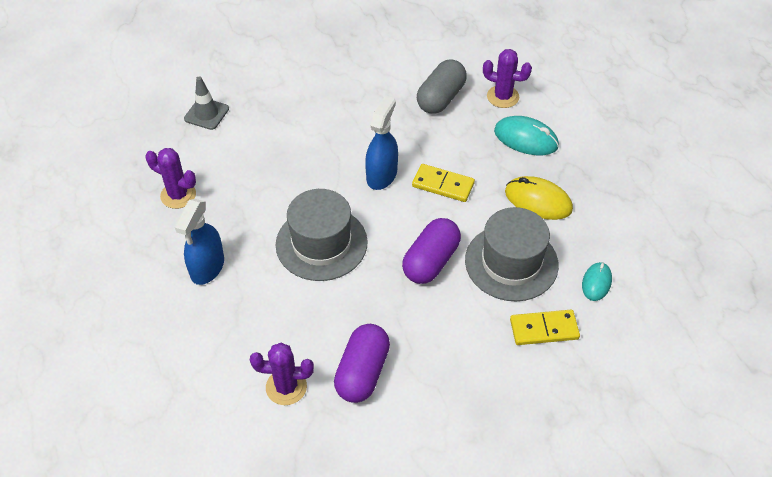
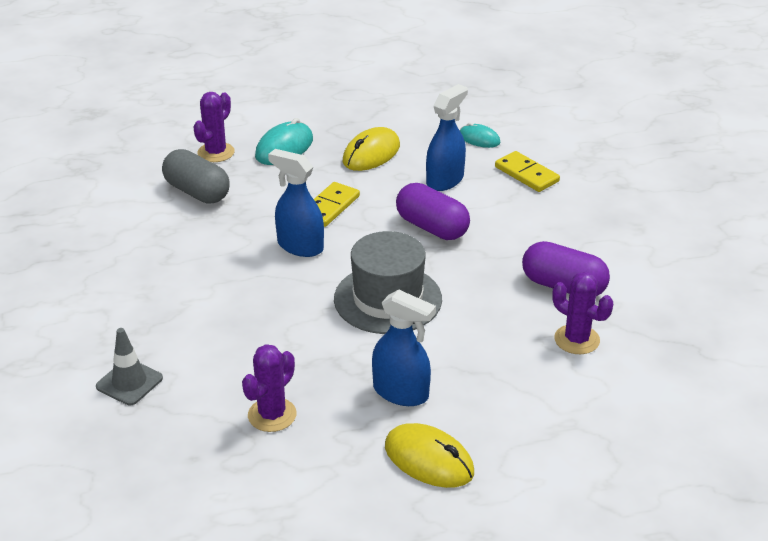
camera: 80 degrees left, 15 degrees down
(134, 294) = (429, 460): none -> yellow mouse
(286, 387) = (577, 340): purple cactus -> purple cactus turned 60 degrees counterclockwise
(511, 262) = (445, 180): grey hat -> blue spray bottle
(544, 329) = (526, 174): yellow domino -> yellow domino turned 45 degrees counterclockwise

